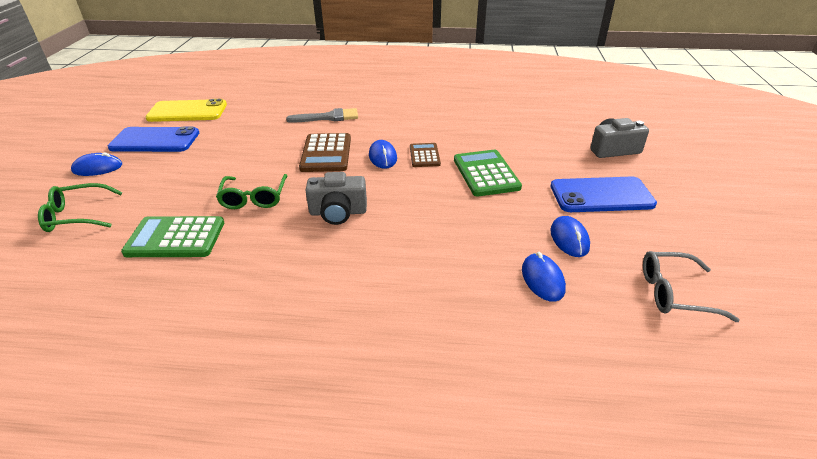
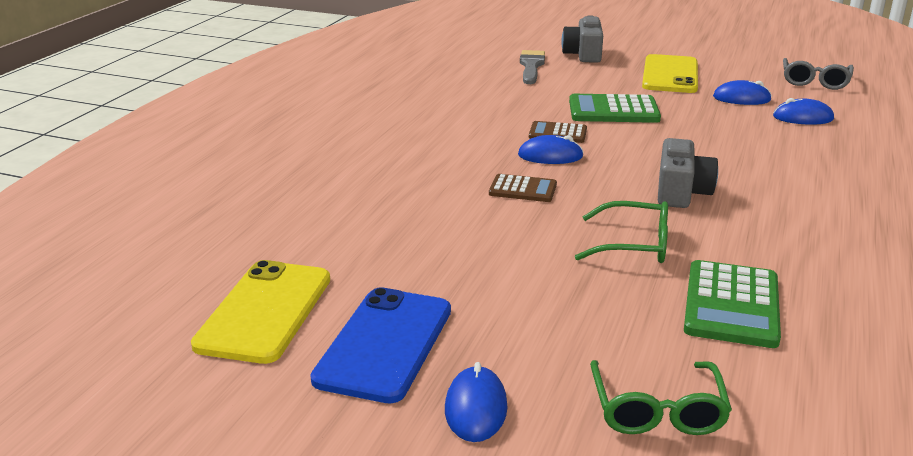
camera: 75 degrees left, 10 degrees down
(326, 153) = (523, 189): brown calculator -> brown calculator, size x0.61
(328, 117) = (400, 180): grey brush -> grey brush (531, 66)
(601, 195) = (670, 75): blue phone -> yellow phone

